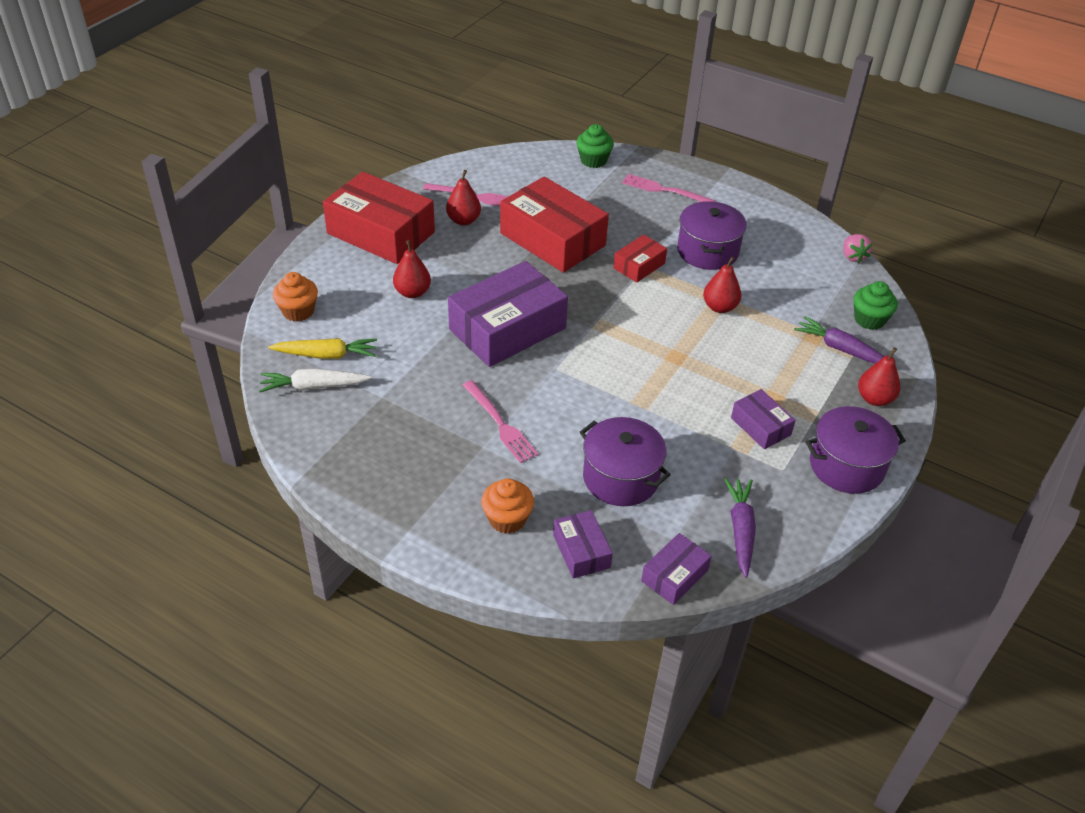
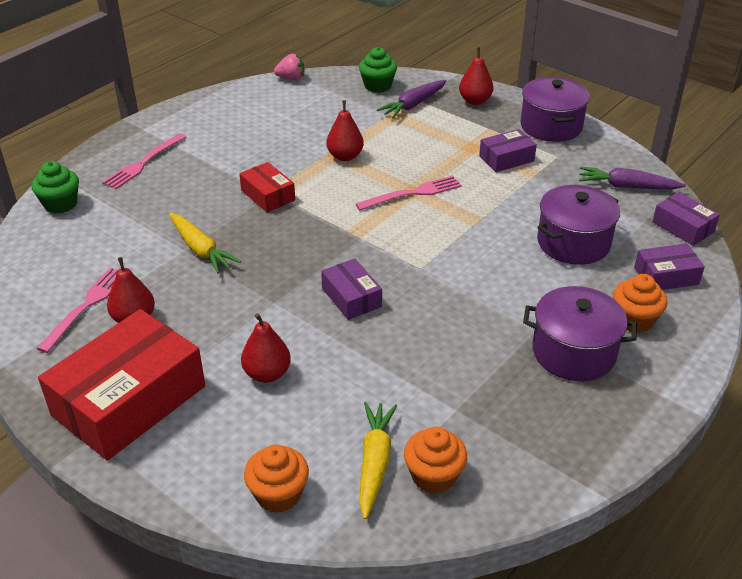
camera: 80 degrees left, 5 degrees down
(313, 386) = (433, 476): white carrot -> orange cupcake
(501, 424) = (503, 314): pink fork -> pink fork (413, 193)
(507, 328) = (351, 297): purple box -> purple box, size x0.49
(552, 239) = (200, 249): red box -> yellow carrot
(707, 251) = (258, 151): purple pot -> purple pot (573, 352)

